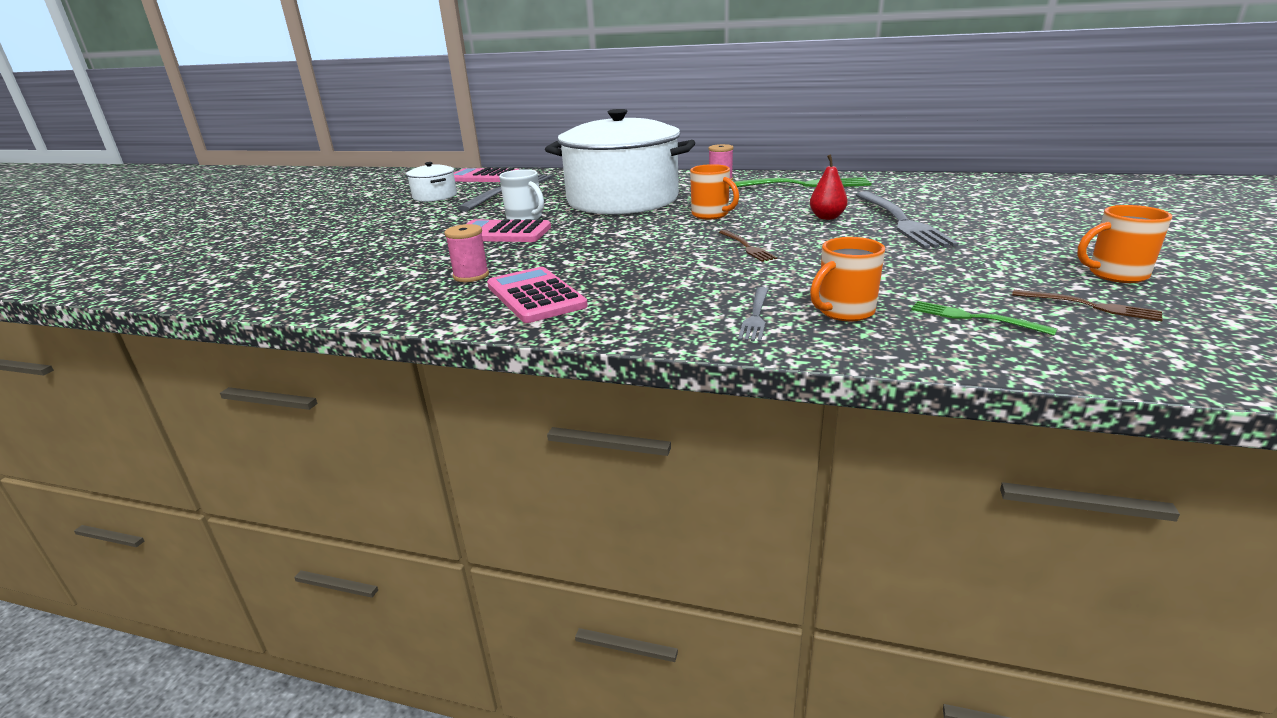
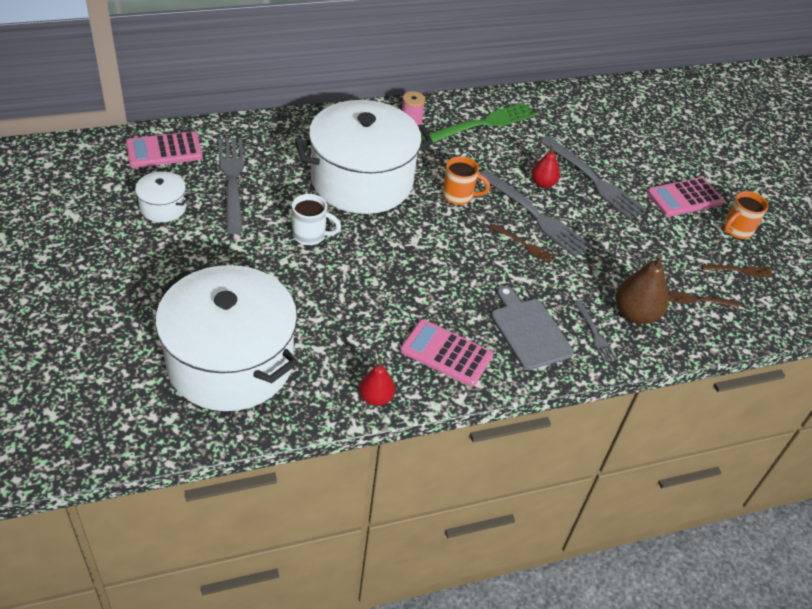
camera: 40 degrees left, 20 degrees up
(328, 265) = (230, 362): none -> white pot
(408, 308) = (376, 397): none -> red pear
(471, 276) = (371, 341): pink spool -> none
(502, 233) = (320, 267): pink calculator -> pink calculator (684, 198)
(663, 299) = (529, 331): none -> grey cutting board
(788, 233) = (535, 215): none -> grey fork
(844, 312) = (635, 314): orange mug -> brown pear
(974, 318) = (697, 300): green fork -> brown fork

